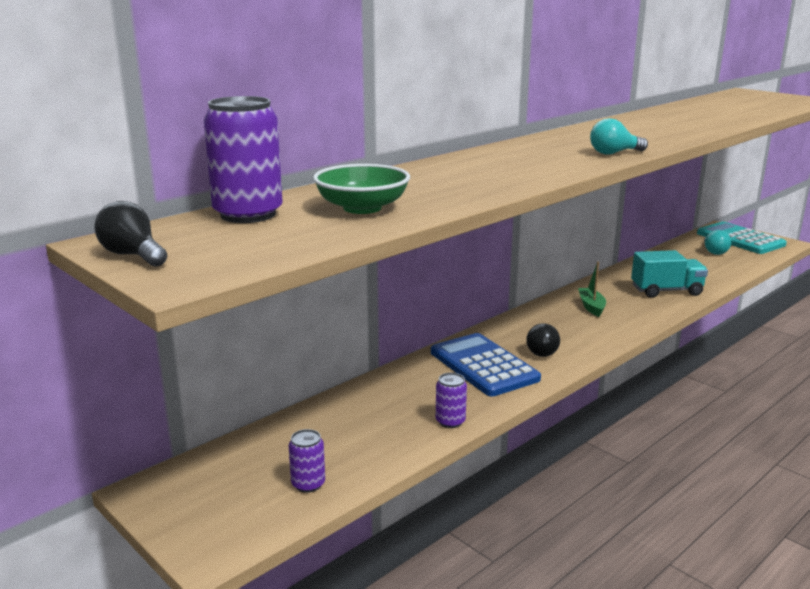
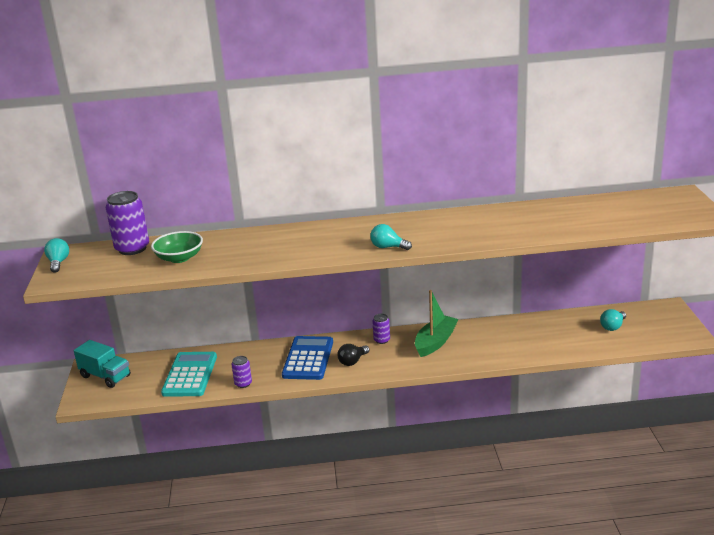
camera: 40 degrees right, 5 degrees up
(133, 255) = (58, 263): black light bulb -> turquoise light bulb
(308, 484) = (146, 388): purple can -> purple can (382, 340)
(591, 307) = (435, 342): green boat -> green boat, size x1.69
(666, 291) = (508, 347): turquoise truck -> turquoise truck (105, 376)
(740, 239) = (660, 322): turquoise calculator -> turquoise calculator (190, 375)

